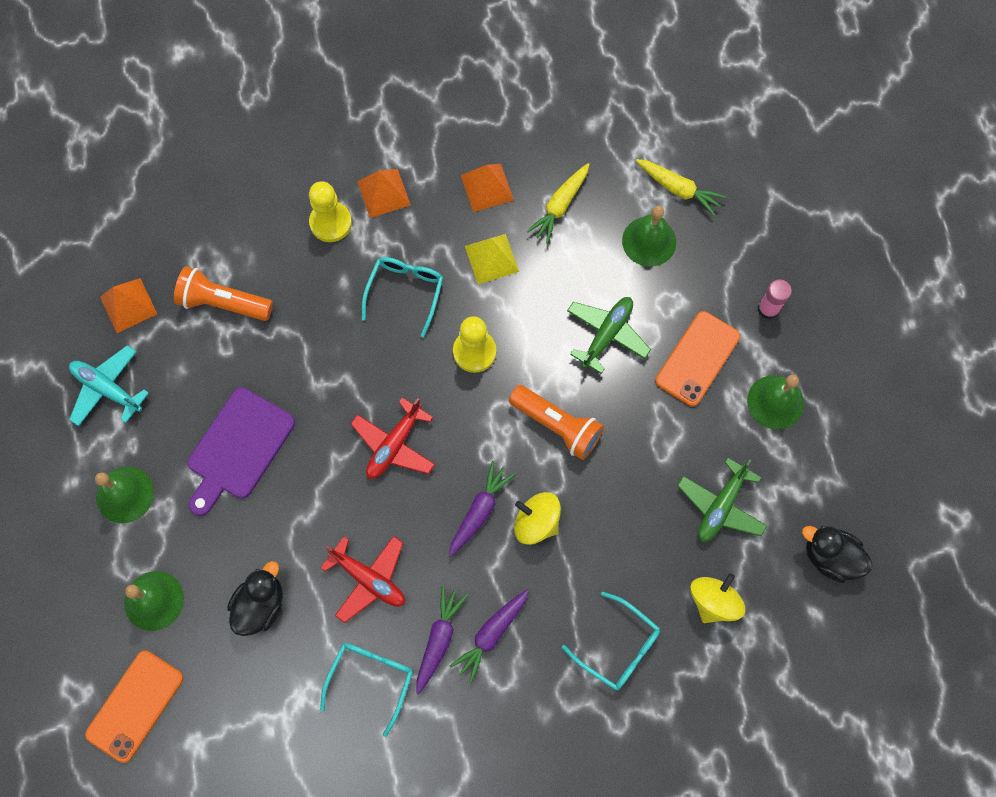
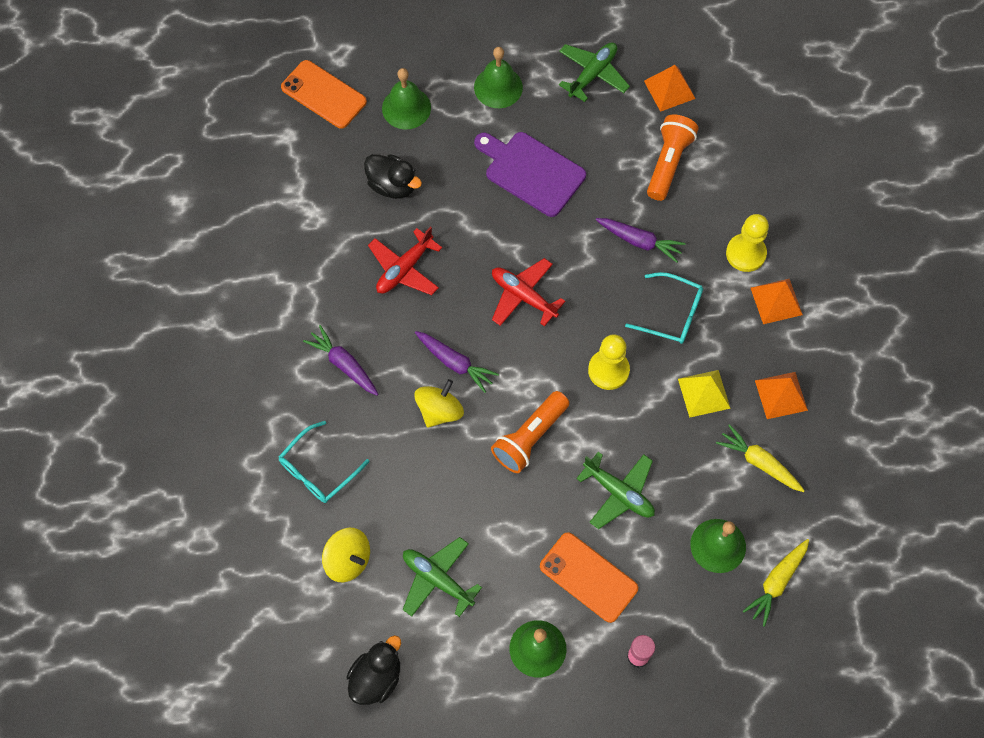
camera: 95 degrees right, 5 degrees down
(107, 389) = (592, 74): turquoise plane -> green plane
(370, 680) = (319, 266): turquoise glasses -> none
(439, 639) = (345, 321): purple carrot -> purple carrot (639, 241)

